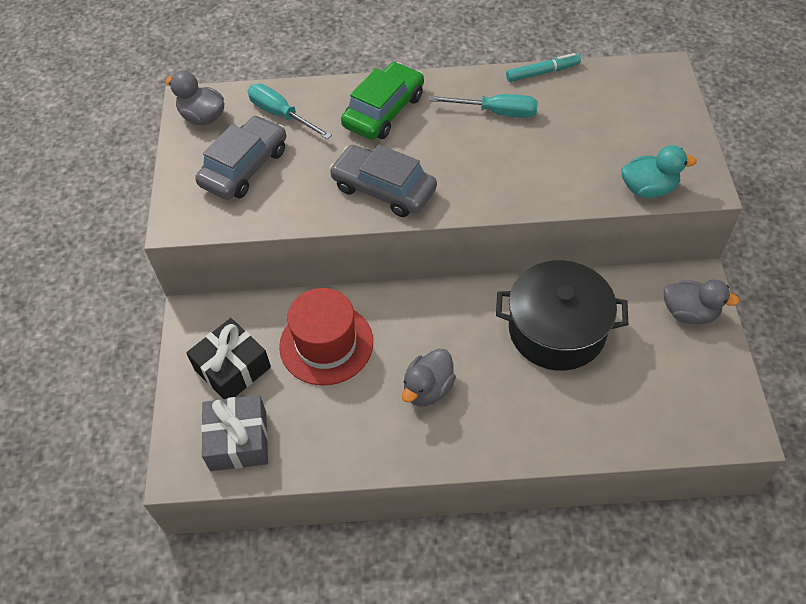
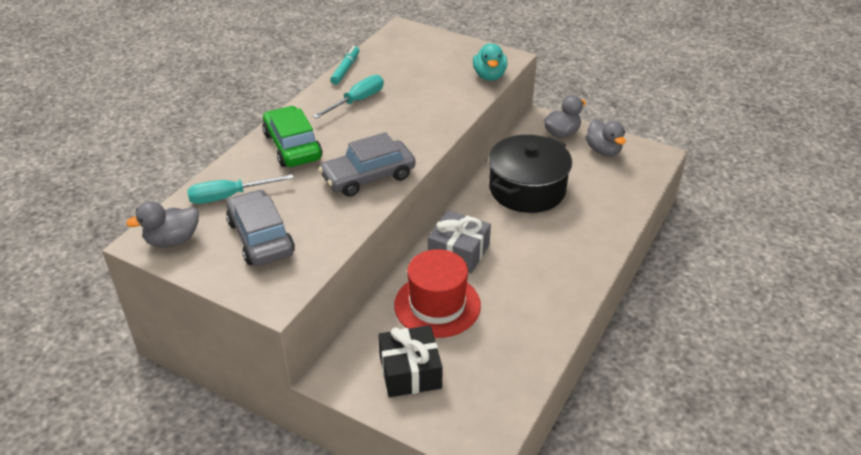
camera: 60 degrees left, 15 degrees down
(238, 440) = (484, 396): grey gift -> grey gift (458, 252)
(428, 389) = (523, 269): grey duck -> grey duck (603, 151)
(648, 189) = (489, 76): turquoise duck -> turquoise duck turned 150 degrees clockwise

